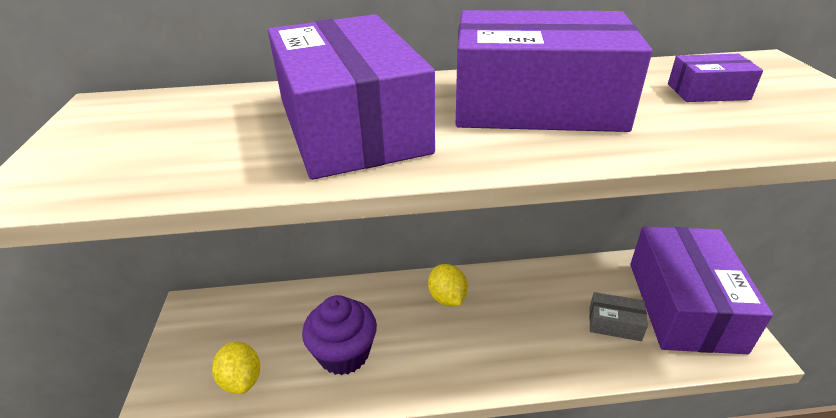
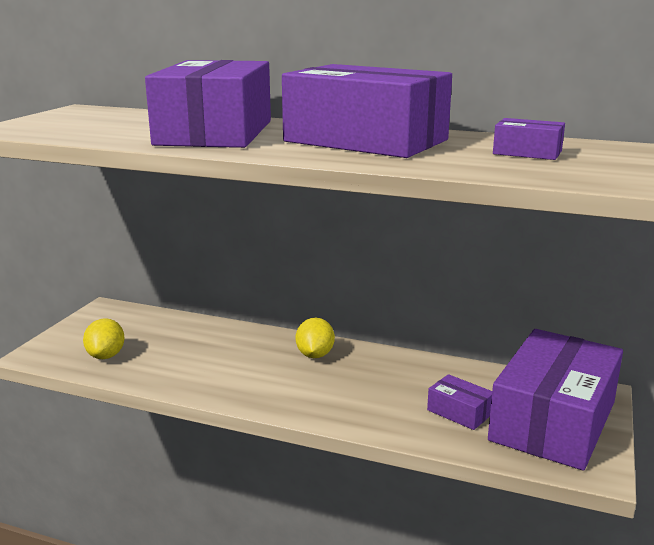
camera: 25 degrees right, 15 degrees down
(344, 353) = (194, 363): purple cupcake -> none
(614, 324) = (459, 412): grey box -> purple box

